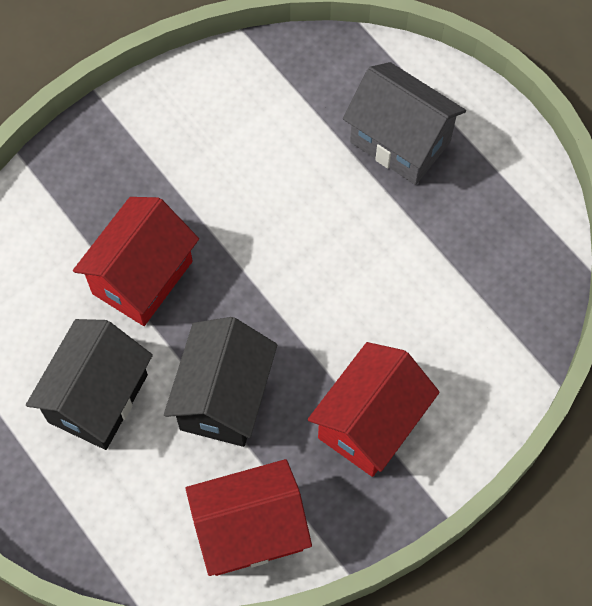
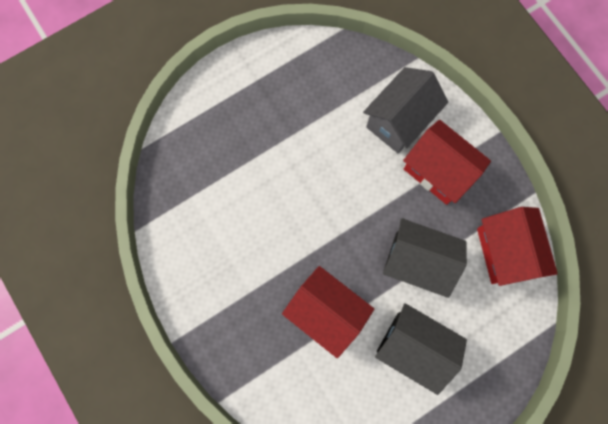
camera: 85 degrees left, 10 degrees up
(400, 142) = (240, 131): grey house -> grey house (399, 121)

